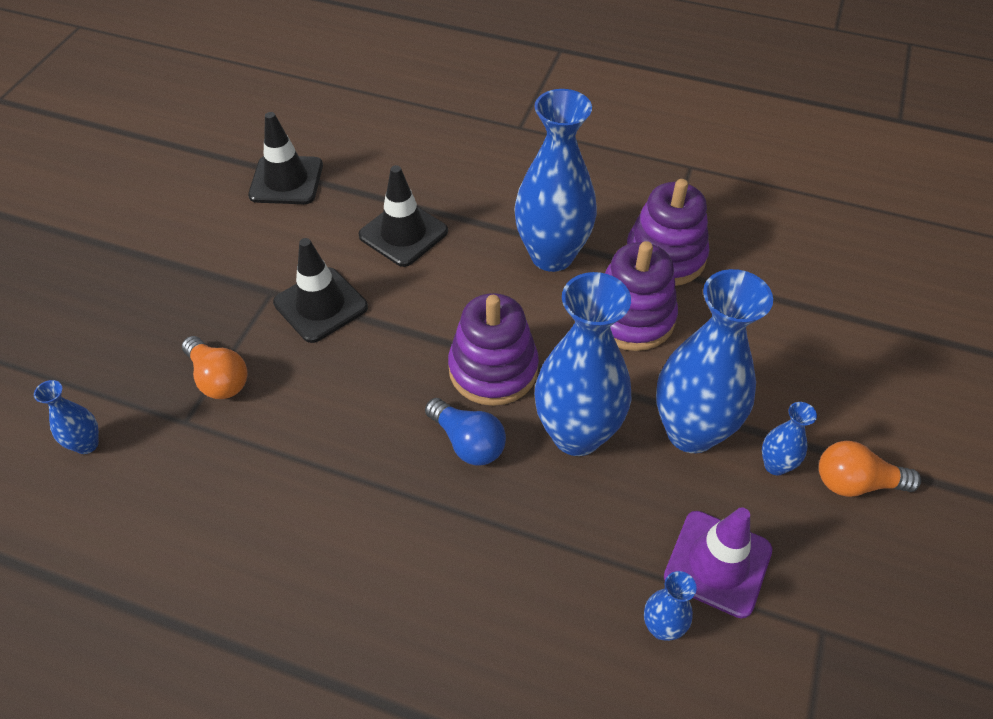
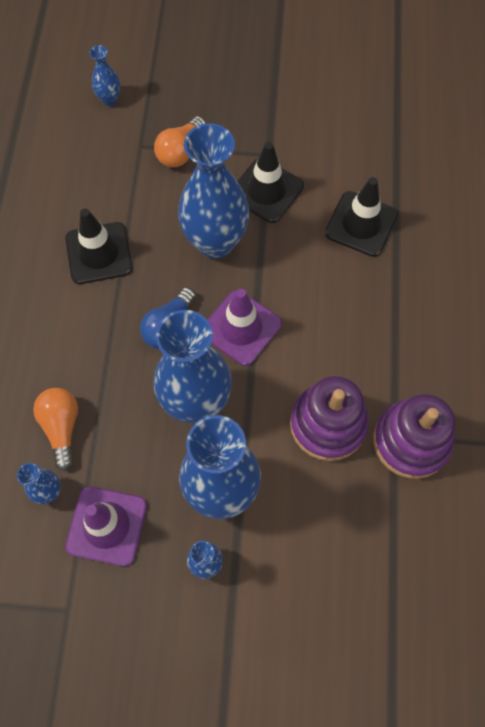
camera: 75 degrees right, 15 degrees up
(286, 180) = (389, 122): black traffic cone -> black traffic cone (99, 253)
(493, 369) = (241, 328): purple stacking toy -> purple traffic cone
(552, 255) = (377, 344): blue vase -> blue vase (215, 242)
(855, 482) = (205, 633): orange light bulb -> orange light bulb (62, 427)

